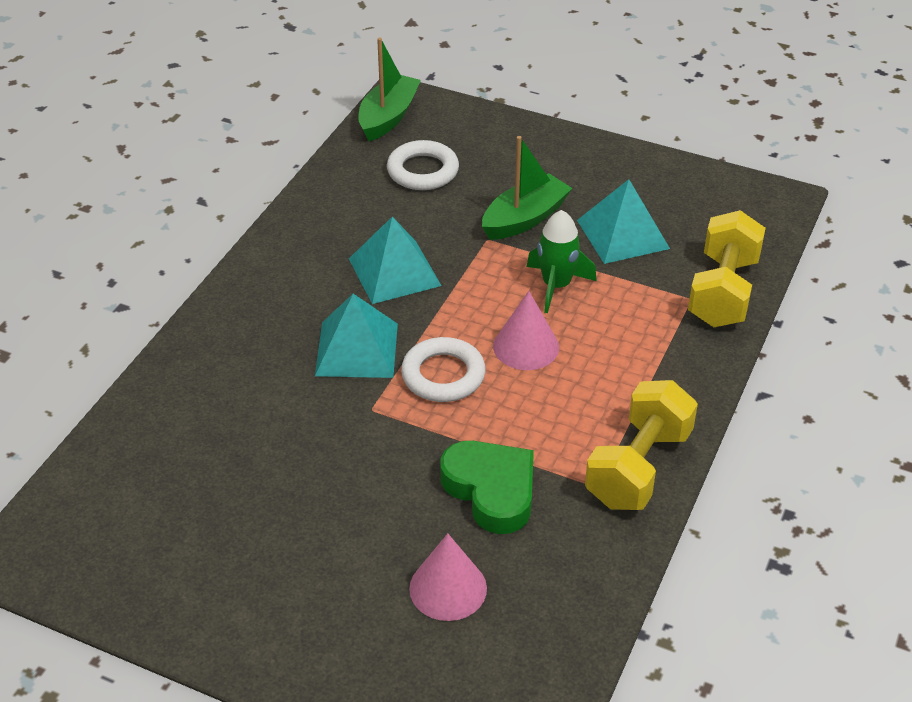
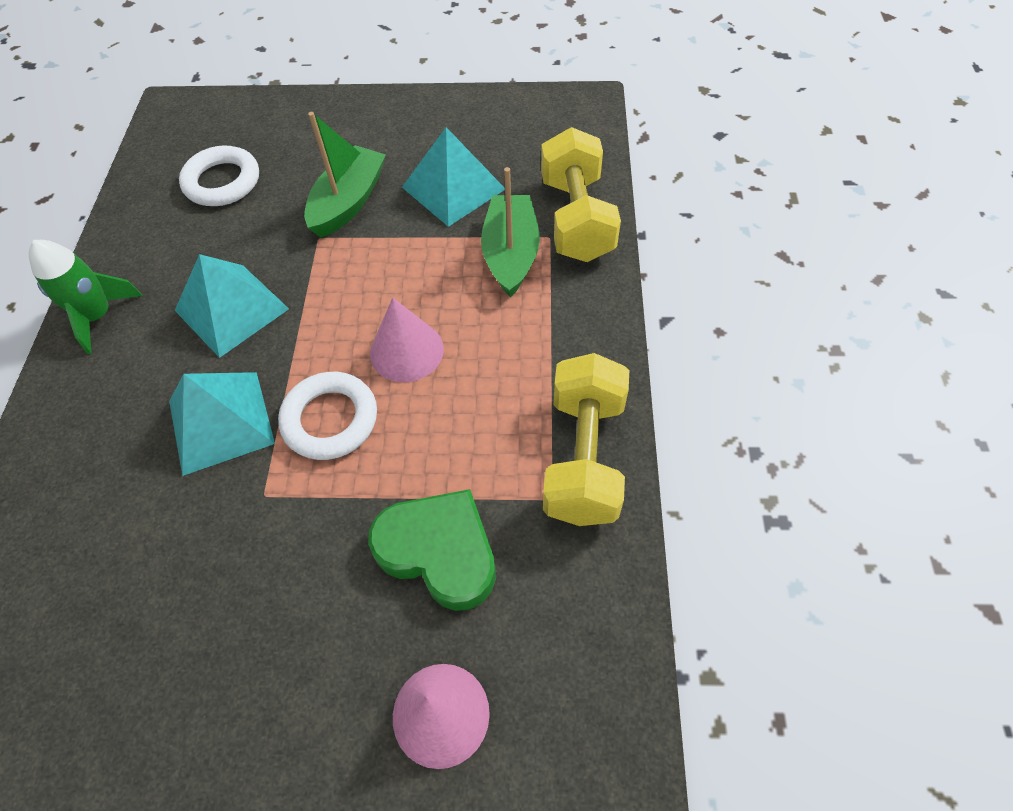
camera: 20 degrees left, 15 degrees up
(388, 117) = (165, 133): green boat -> green boat (511, 254)
(556, 286) = (410, 268): green rocket -> green rocket (98, 316)

